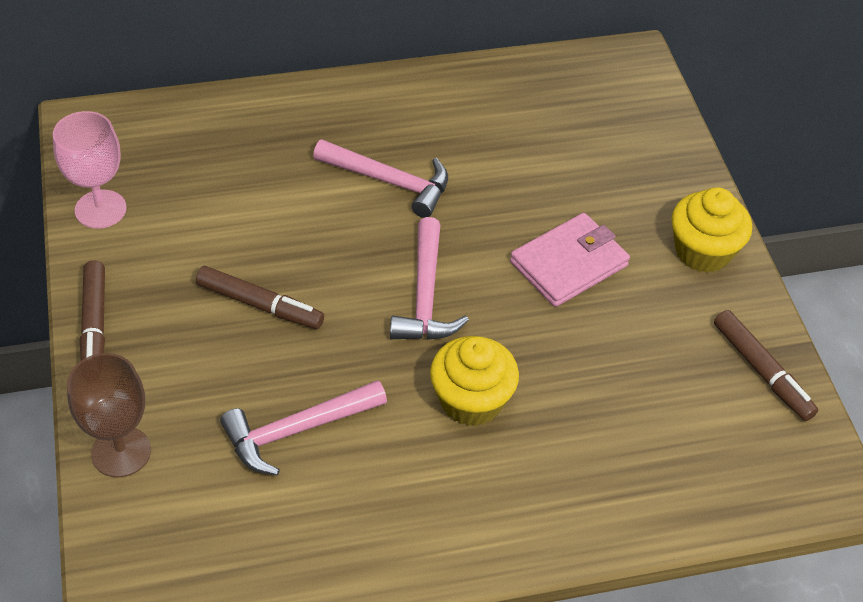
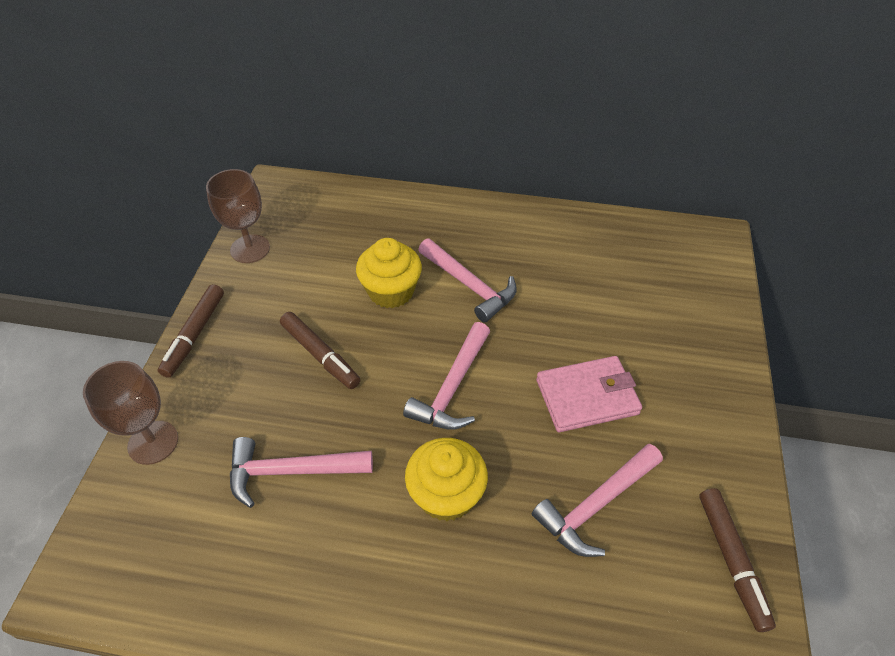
camera: 25 degrees right, 0 degrees up
(100, 209) = (250, 249): pink goblet -> brown goblet
(621, 363) = (596, 505): none -> pink hammer
(703, 251) = (715, 422): yellow cupcake -> yellow cupcake (391, 291)

